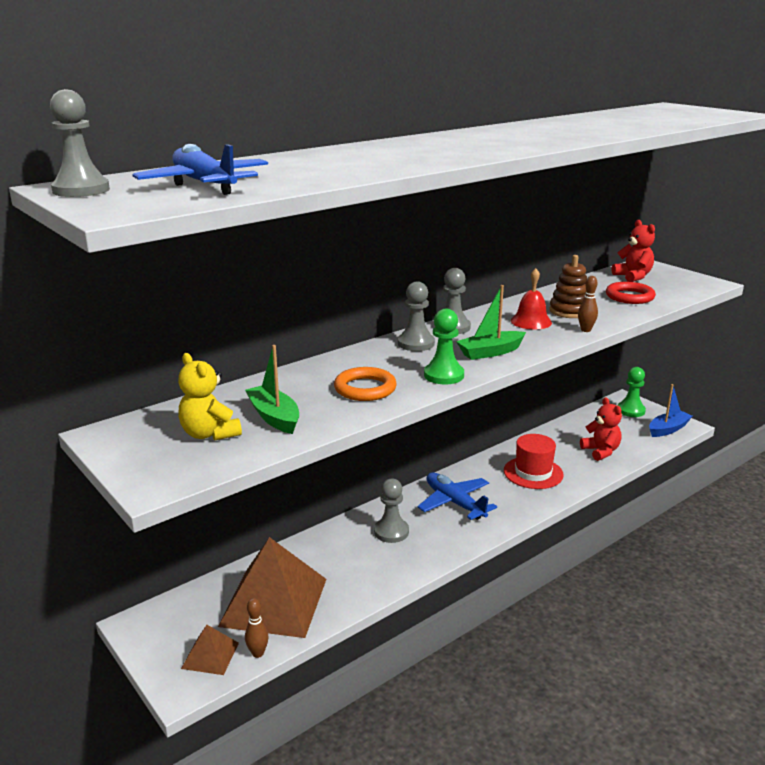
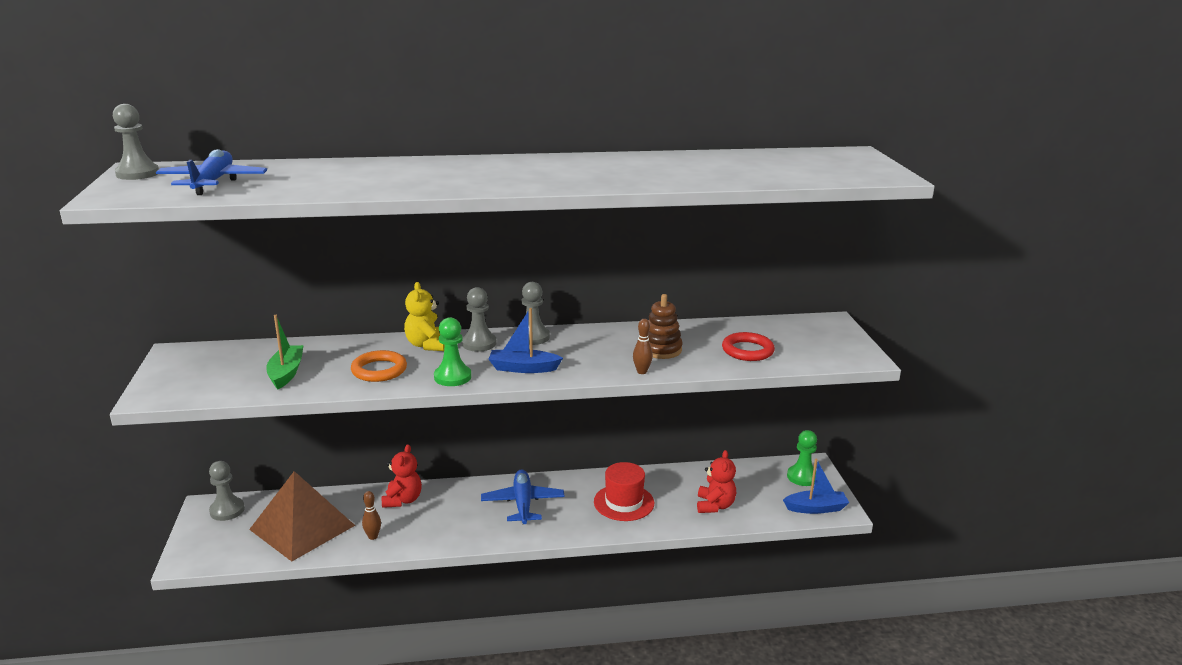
camera: 30 degrees right, 0 degrees up
(209, 434) = (230, 372): yellow teddy bear -> yellow teddy bear (427, 345)
(210, 655) = (223, 547): brown pyramid -> none
(258, 653) = (251, 558): brown bowling pin -> brown bowling pin (373, 536)
(391, 532) = (444, 508): grey pawn -> grey pawn (227, 510)
(490, 352) = (523, 368): green boat -> blue boat
(531, 321) = (608, 350): red bell -> none
(633, 276) = (792, 331): red teddy bear -> red teddy bear (403, 500)

